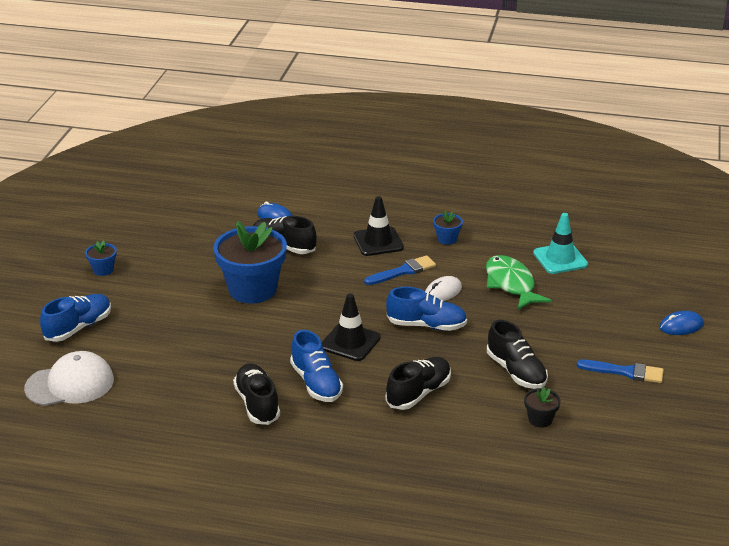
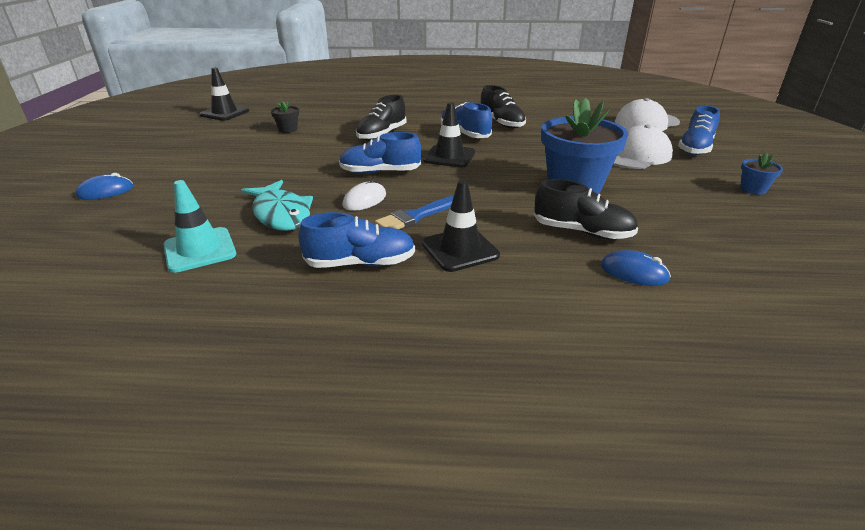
camera: 170 degrees right, 0 degrees up
(154, 323) = (636, 155): none -> white cap
(447, 239) = (360, 263): blue flower pot -> blue shoe
(511, 284) = (281, 214): green fish -> turquoise fish
(516, 372) = (298, 150): black shoe -> none
(625, 372) = (198, 156): blue brush -> none
(649, 479) = (224, 113): none -> black traffic cone

